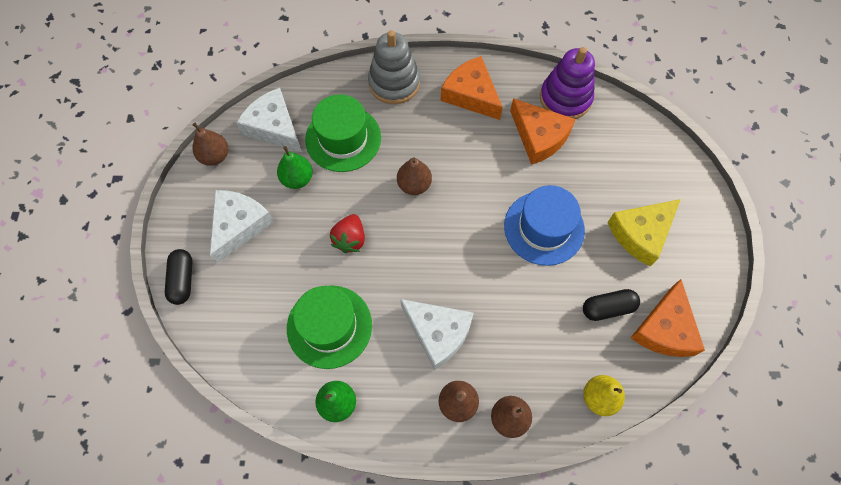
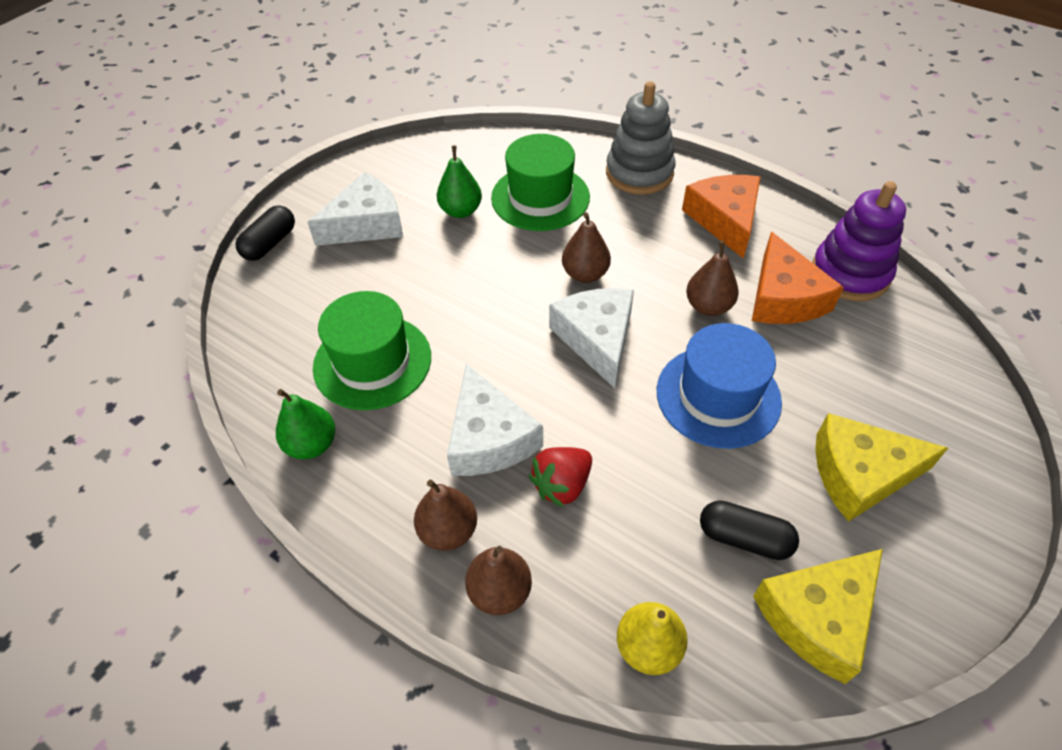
camera: 35 degrees right, 15 degrees down
(215, 156) = (397, 157): brown pear -> brown pear (708, 306)
(274, 127) = (476, 158): white cheese -> white cheese (596, 338)
(350, 239) = (468, 291): red strawberry -> red strawberry (562, 485)
(665, 329) = (818, 617): orange cheese -> yellow cheese

